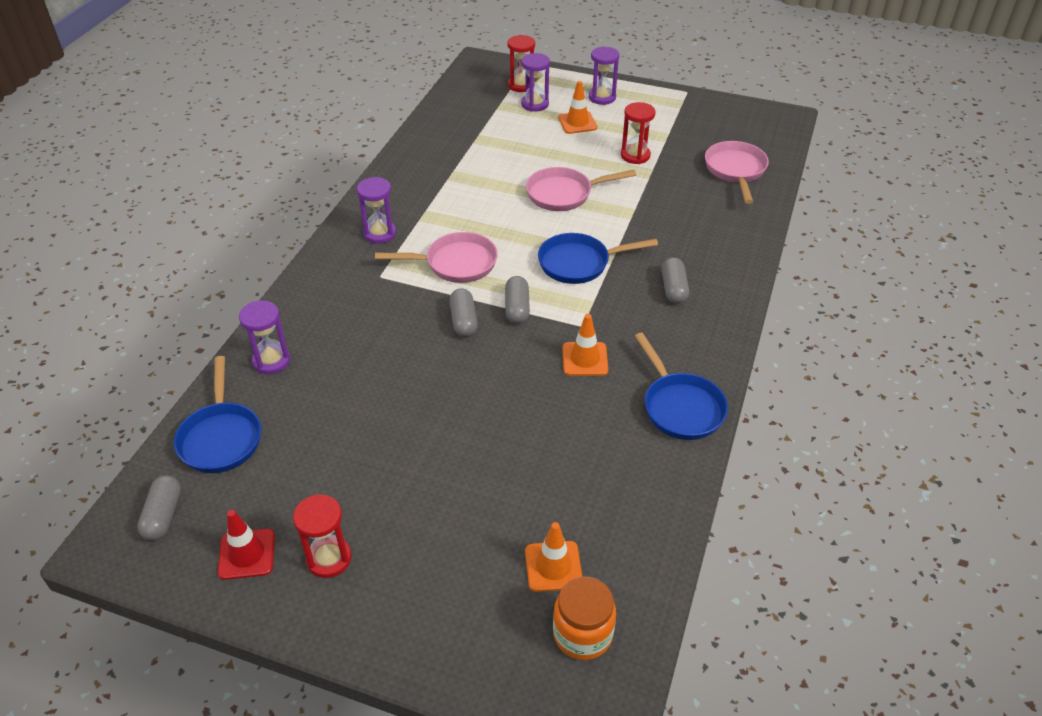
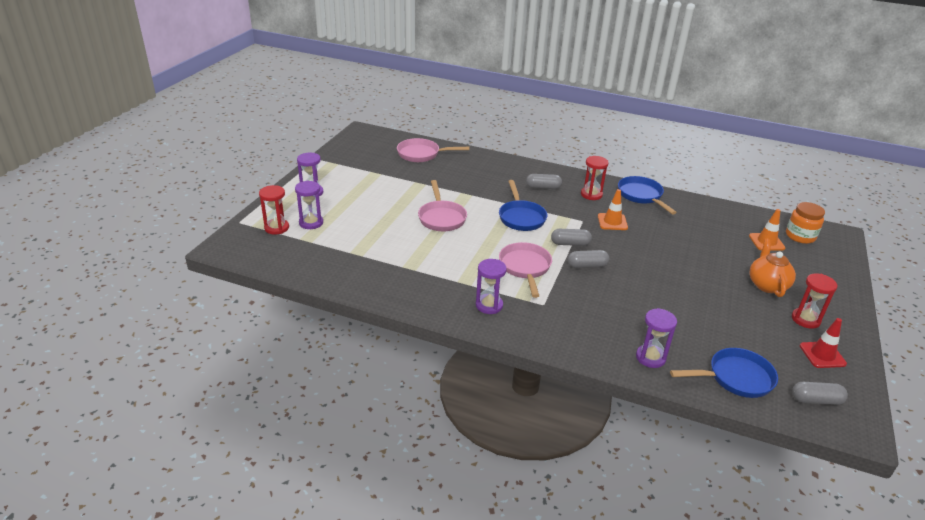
camera: 90 degrees left, 10 degrees down
(420, 530) = (767, 285): none -> orange teapot
(577, 123) = (346, 205): orange traffic cone -> none
(635, 155) = (397, 186): red hourglass -> red hourglass (591, 194)
(680, 407) = (641, 196): blue pan -> blue pan turned 90 degrees counterclockwise

